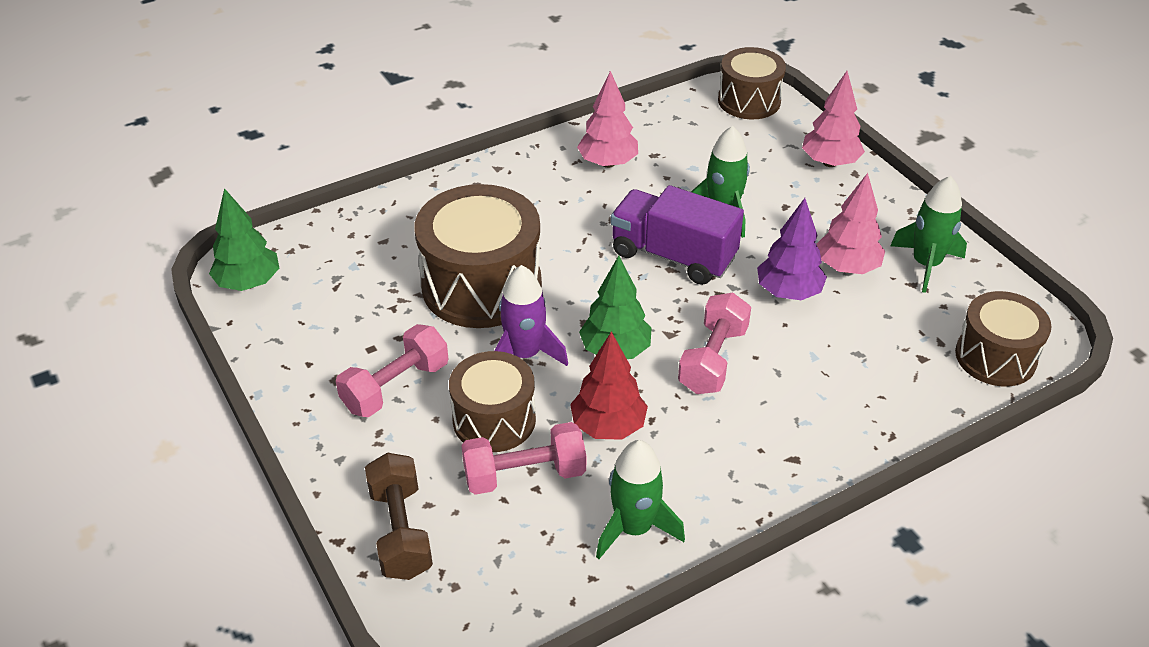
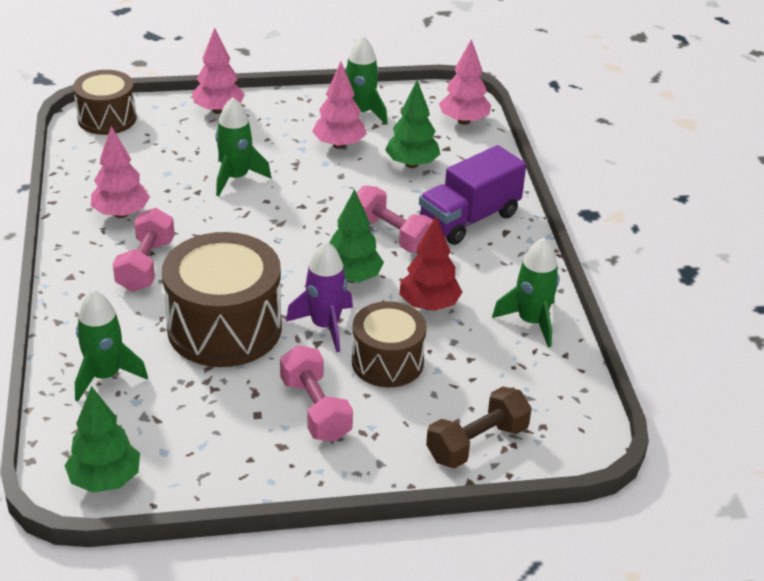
camera: 70 degrees left, 5 degrees down
(377, 236) = (105, 376): none -> green rocket
(400, 531) = (477, 443): brown dumbbell -> brown dumbbell turned 45 degrees counterclockwise
(524, 474) = (453, 361): pink dumbbell -> pink dumbbell (146, 265)
(673, 256) = (266, 217): purple truck -> purple truck (469, 219)
(788, 292) = (346, 178): purple tree -> none
(861, 337) = (412, 164): none -> green tree
(995, 357) = (464, 121): brown drum -> pink tree

